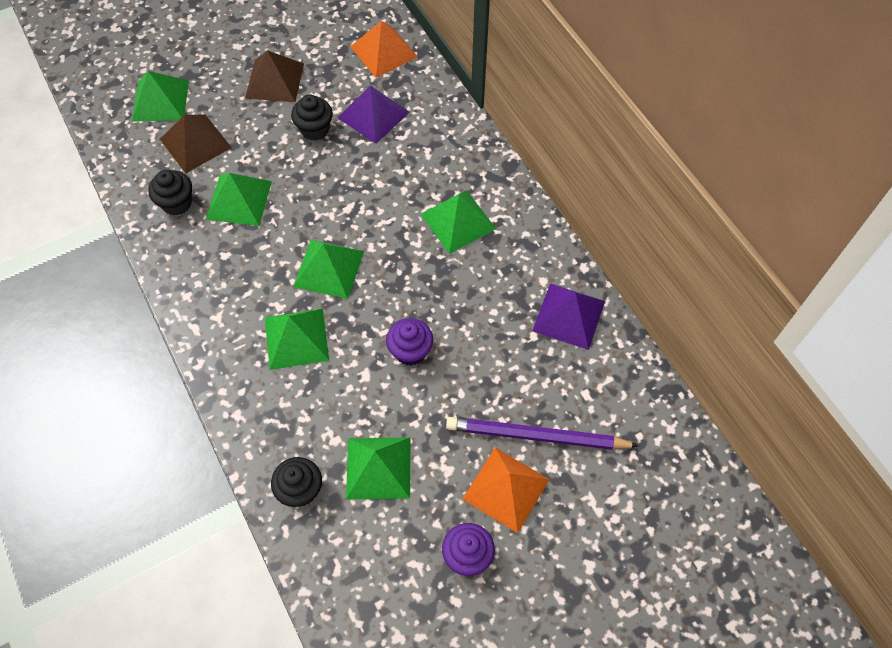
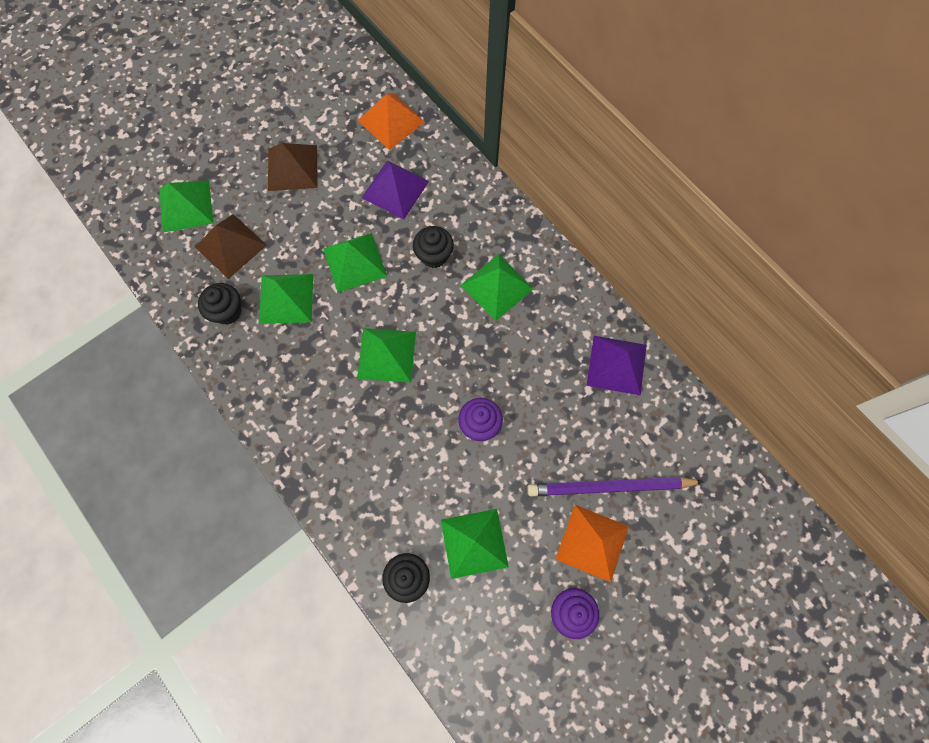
camera: 10 degrees left, 10 degrees up
(296, 338) = (371, 430): green pyramid -> green pyramid (354, 262)
(315, 129) = (342, 213): black cupcake -> black cupcake (434, 256)

